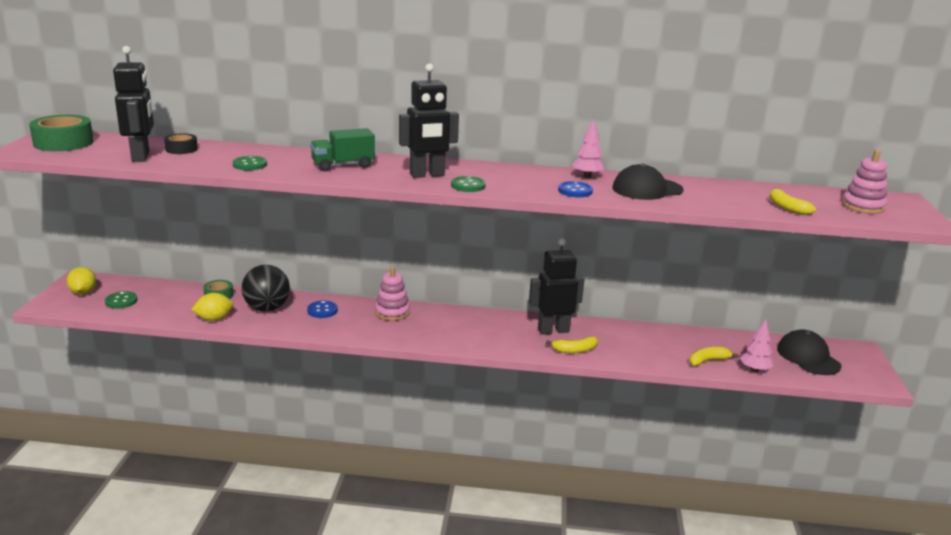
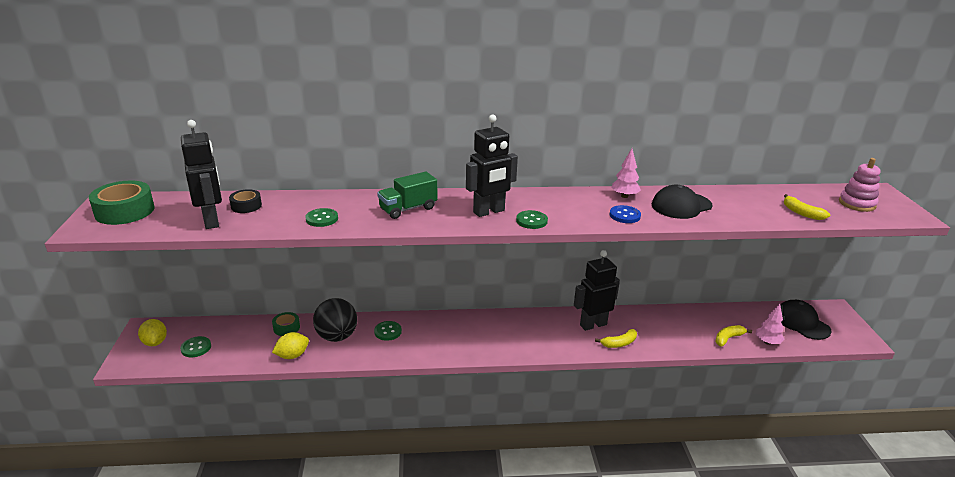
camera: 10 degrees left, 5 degrees up
(322, 310) = (388, 331): blue button -> green button
(392, 312) = (450, 324): pink stacking toy -> none

